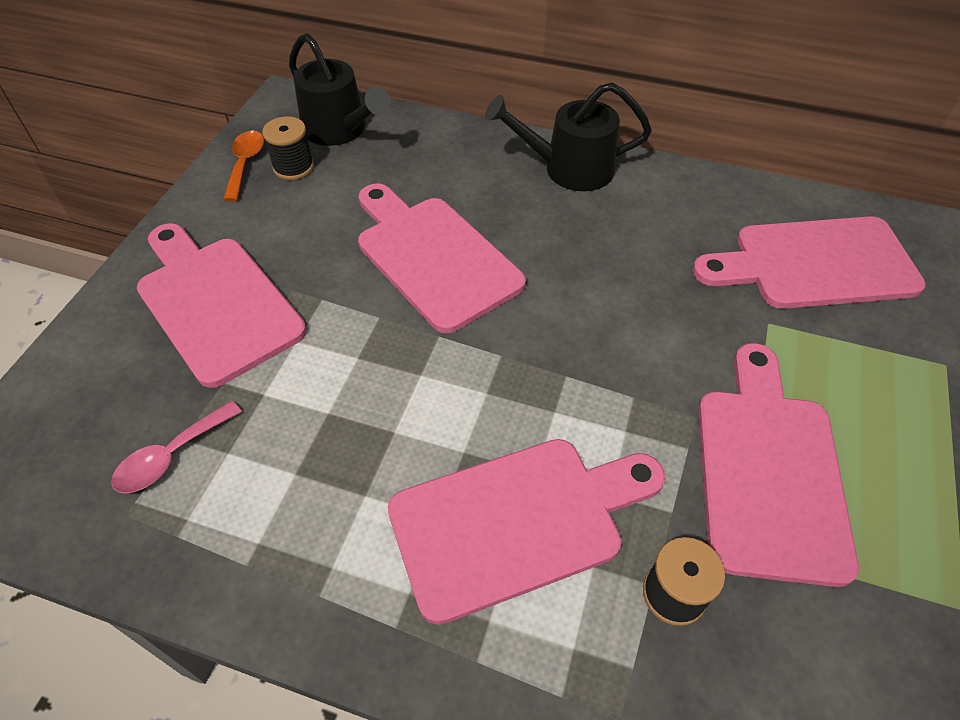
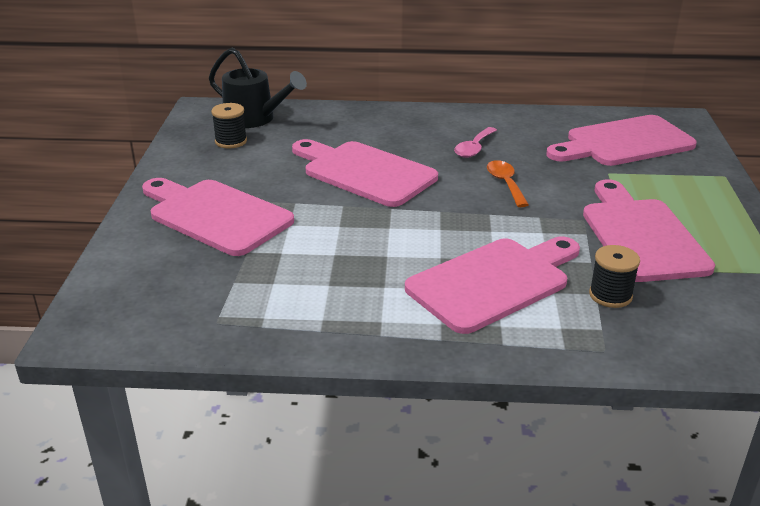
camera: 15 degrees left, 20 degrees down
(171, 456) = (231, 291): pink spoon -> pink spoon (474, 148)
(245, 164) = (191, 144): orange spoon -> orange spoon (505, 183)
(568, 169) = (436, 119): black watering can -> none

